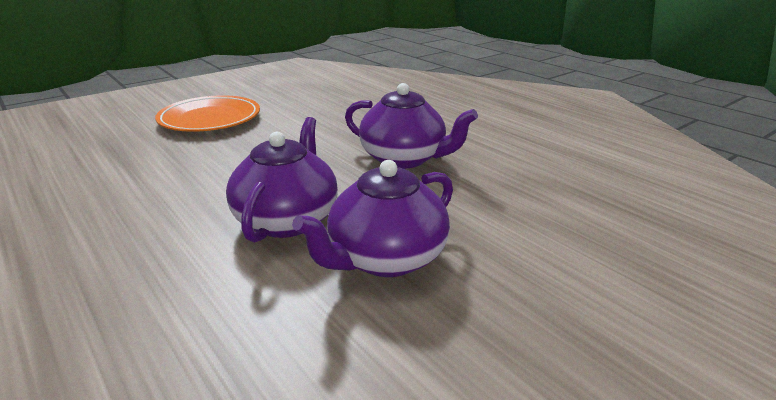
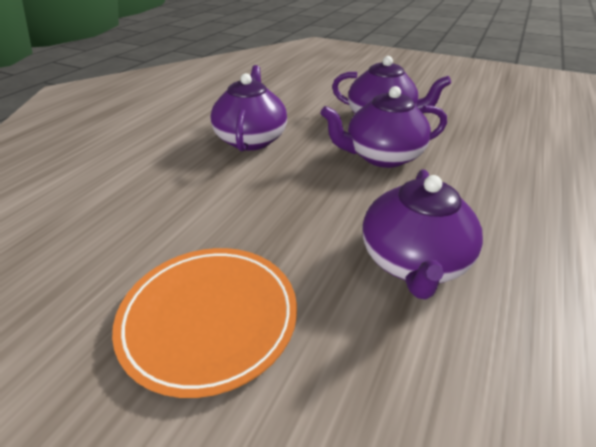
camera: 115 degrees left, 10 degrees up
(143, 179) = (413, 262): none -> purple teapot

